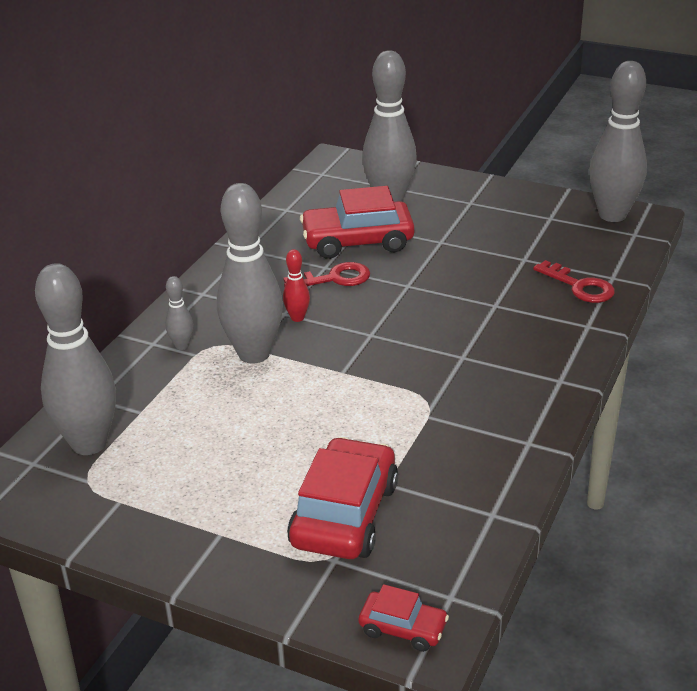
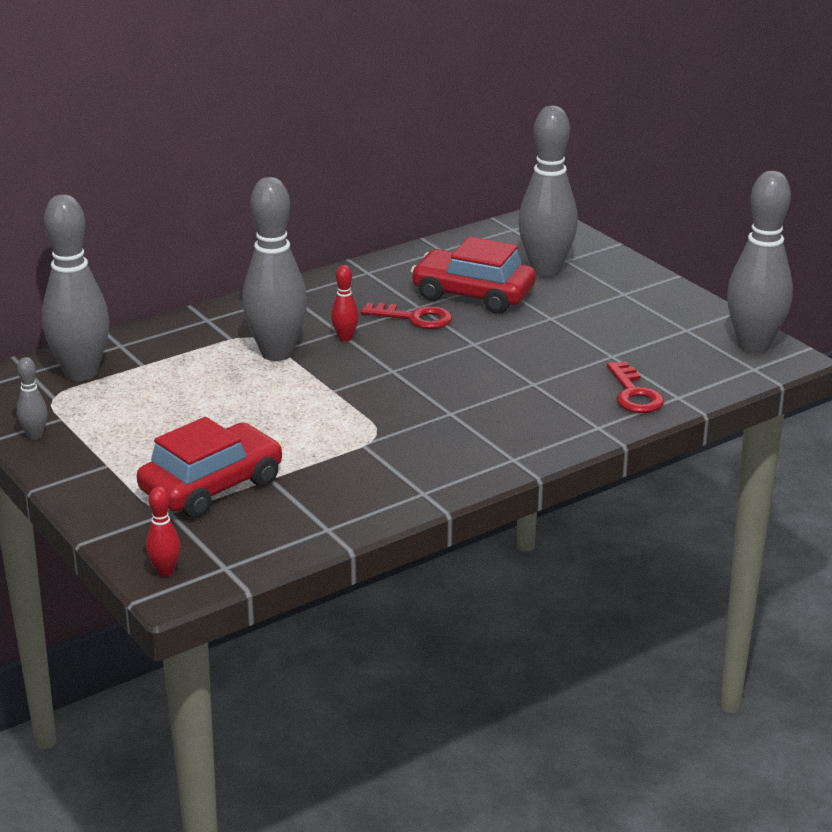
camera: 30 degrees right, 5 degrees down
(182, 346) = (227, 329): grey bowling pin -> grey bowling pin (35, 435)
(403, 628) = (165, 572): red car -> red bowling pin

